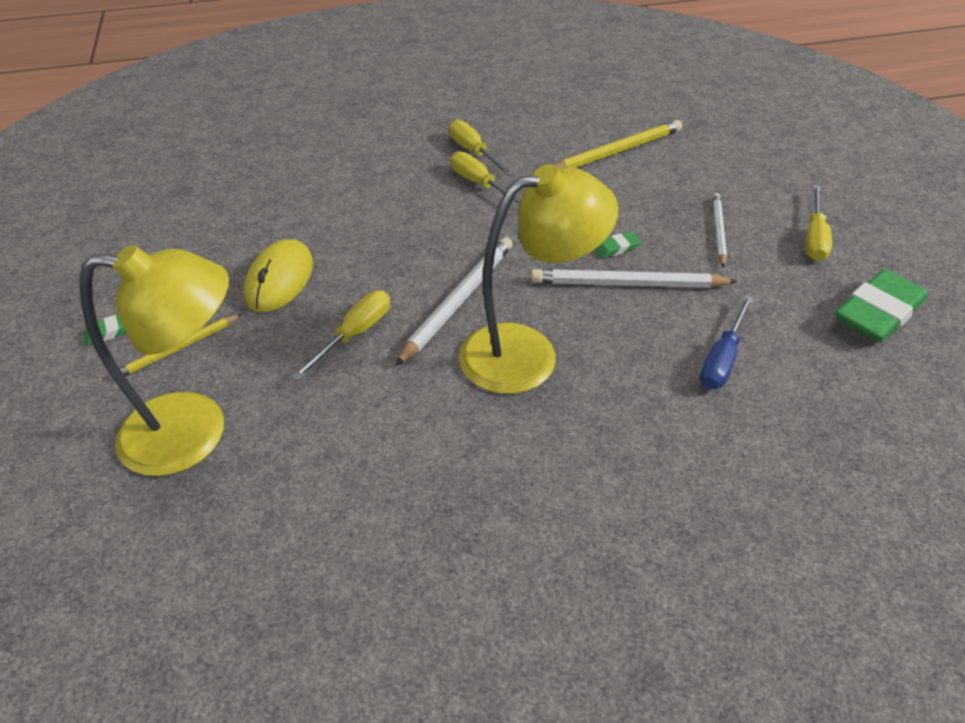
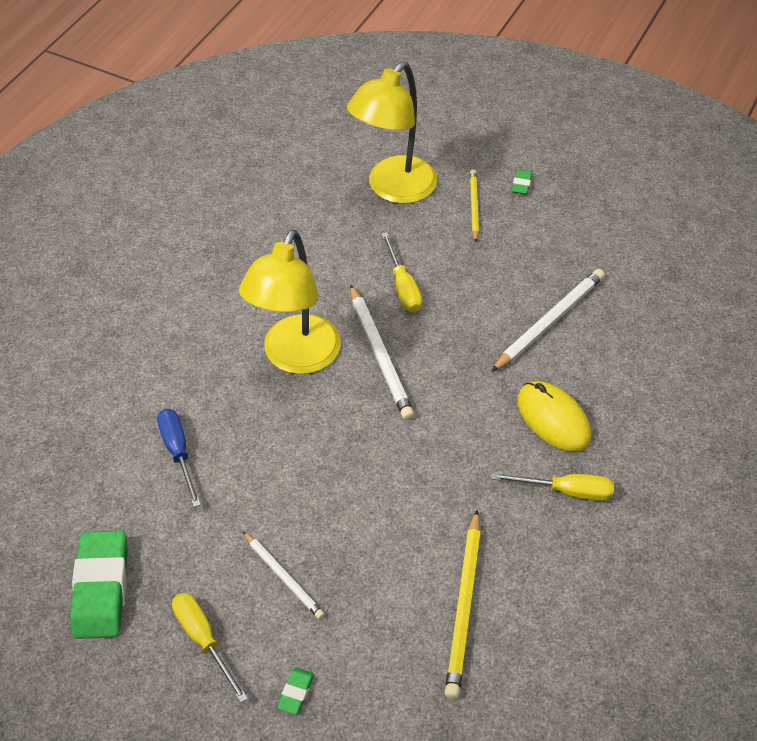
camera: 130 degrees right, 5 degrees up
(279, 279) = (499, 278): yellow mouse -> yellow mouse (553, 419)
(480, 184) = (509, 461): yellow screwdriver -> none
(616, 248) = (337, 487): green eraser -> green eraser (296, 692)
(627, 284) = (294, 461): white pencil -> white pencil (549, 322)

